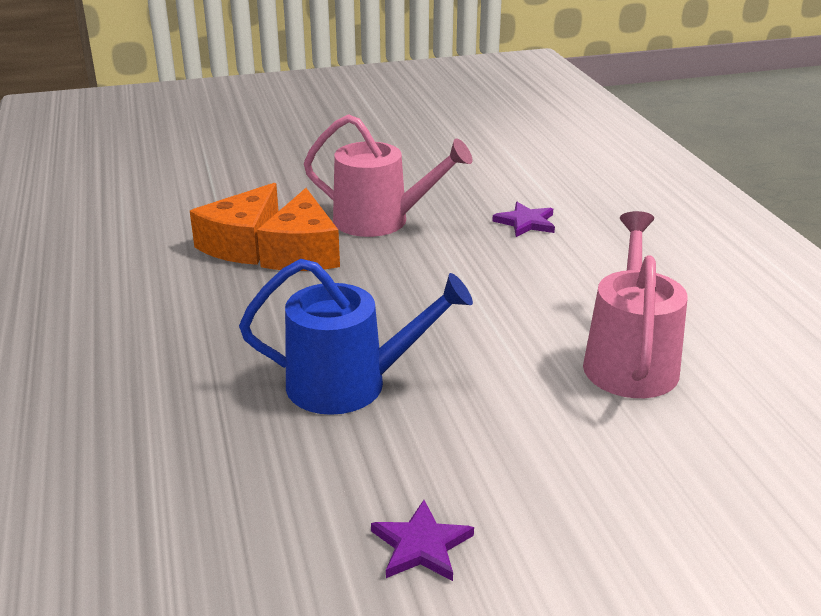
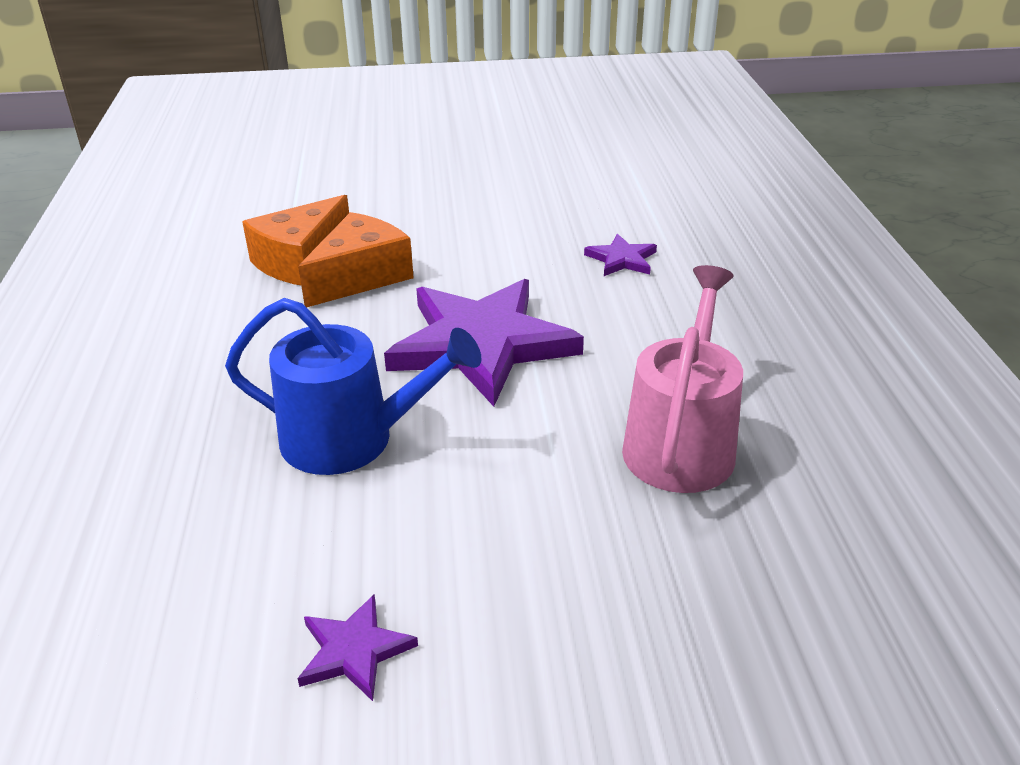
camera: 10 degrees right, 5 degrees up
(302, 253) = (361, 277): orange cheese -> orange cheese turned 150 degrees counterclockwise
(380, 221) = (459, 245): pink watering can -> none
(432, 299) = (482, 344): none -> purple star

